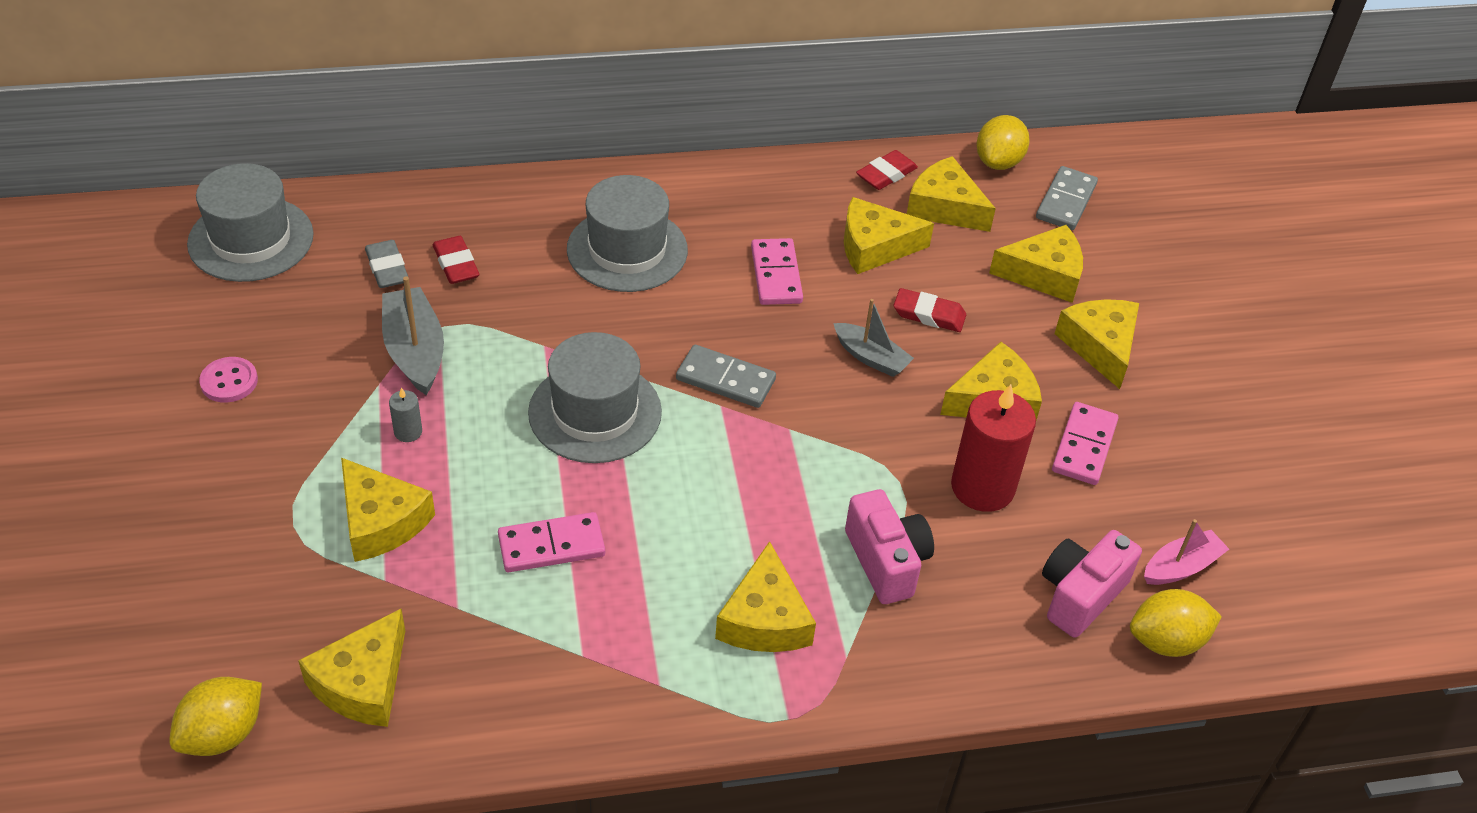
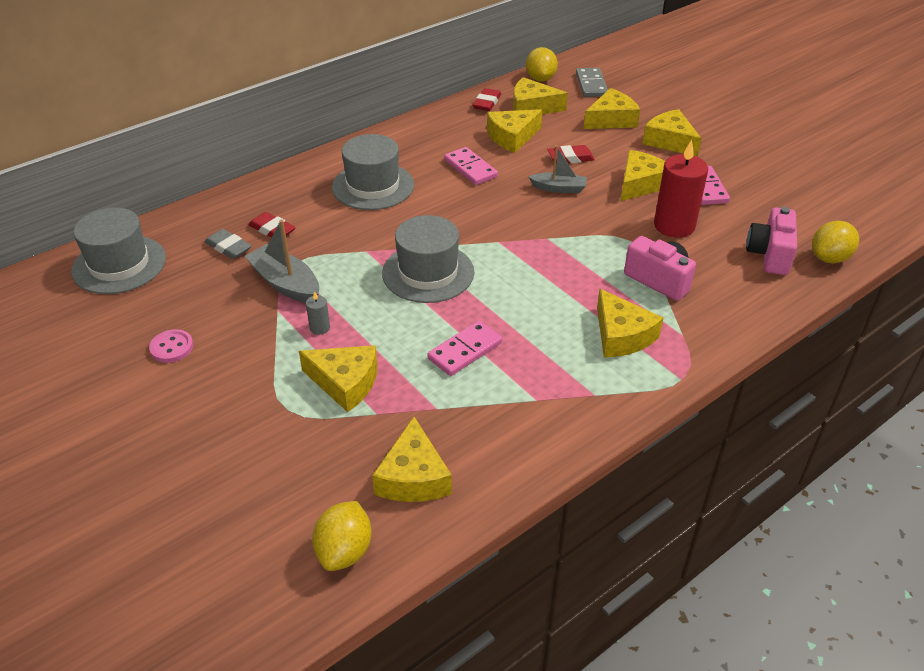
camera: 25 degrees left, 5 degrees down
(725, 380) = (489, 228): grey domino -> none
(1181, 567) = (803, 222): pink boat -> none

